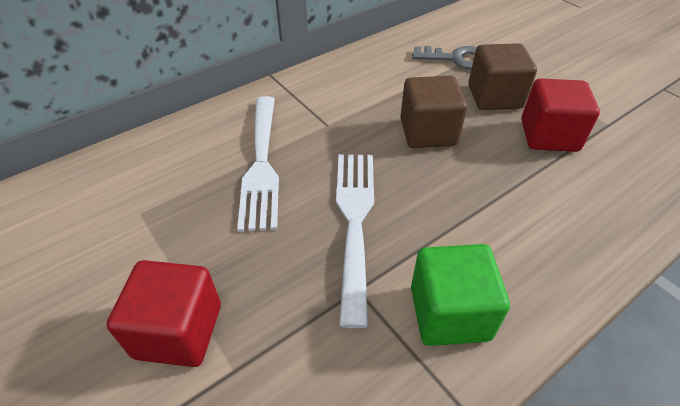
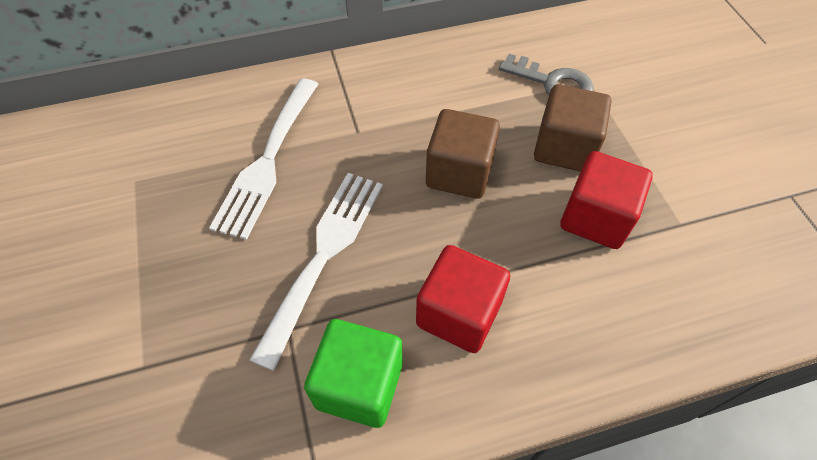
camera: 20 degrees right, 10 degrees up
(178, 331) = (115, 313): red cube -> red cube (459, 313)

